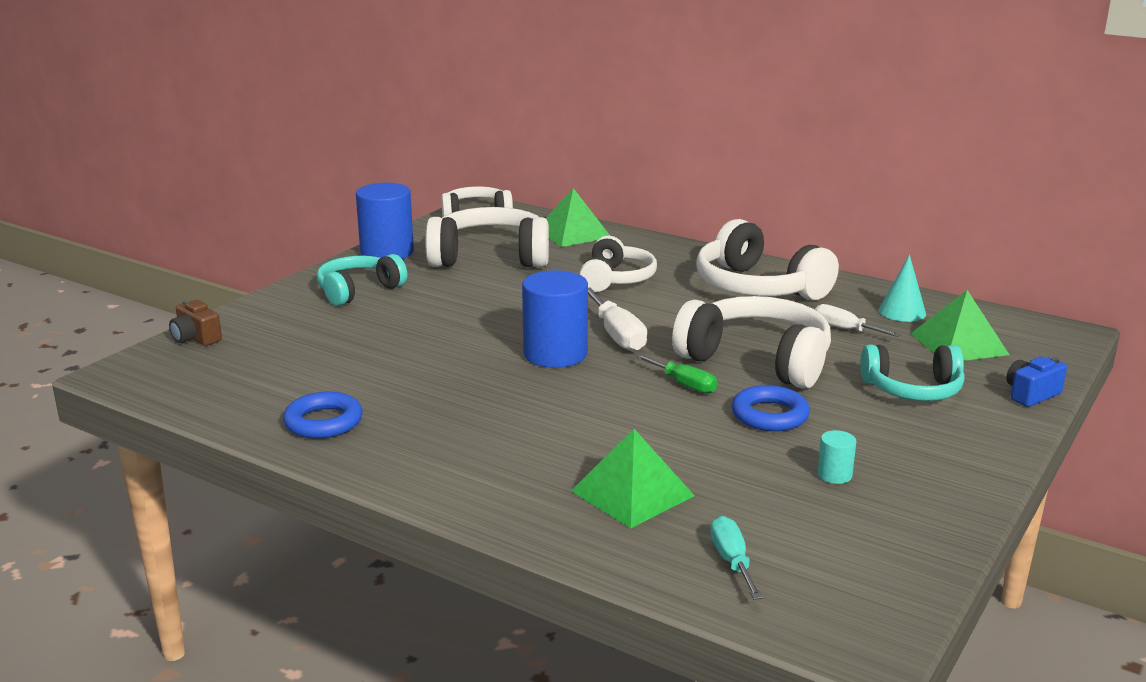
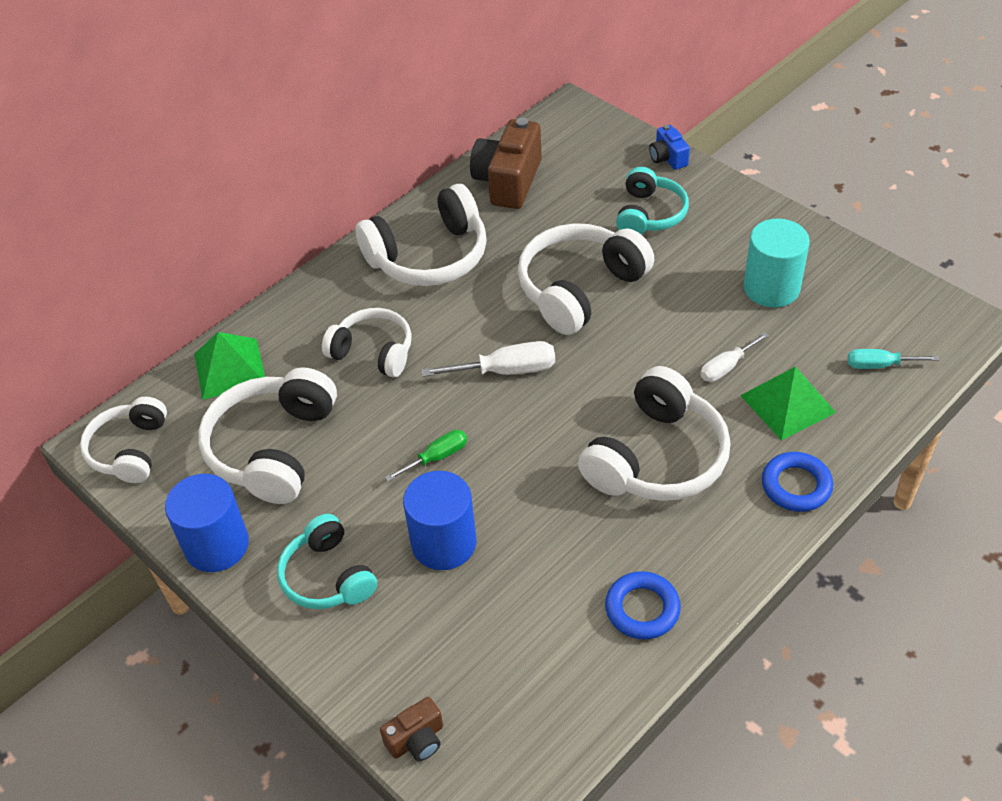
camera: 75 degrees left, 25 degrees up
(523, 417) = (657, 457): none -> white headphones
(555, 354) = (536, 420): blue cylinder -> blue cylinder (444, 543)
(684, 384) = (615, 342): green screwdriver -> green screwdriver (437, 457)
(769, 415) = (677, 302): blue ring -> blue ring (796, 485)
(834, 475) = (771, 288): turquoise cylinder -> turquoise cylinder, size x2.24
(845, 329) = (533, 223): white screwdriver -> white screwdriver (726, 367)
(902, 312) = (508, 181): turquoise cone -> brown camera
(959, 344) = (576, 168): green pyramid -> none

